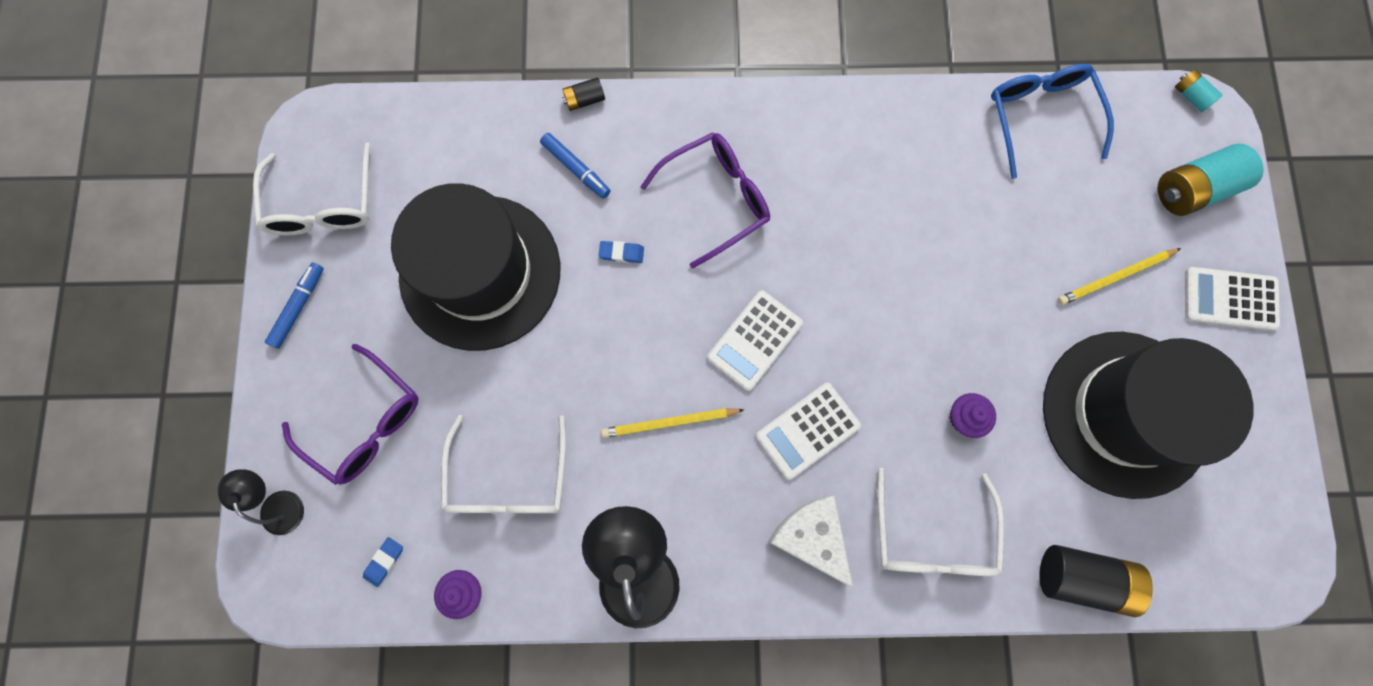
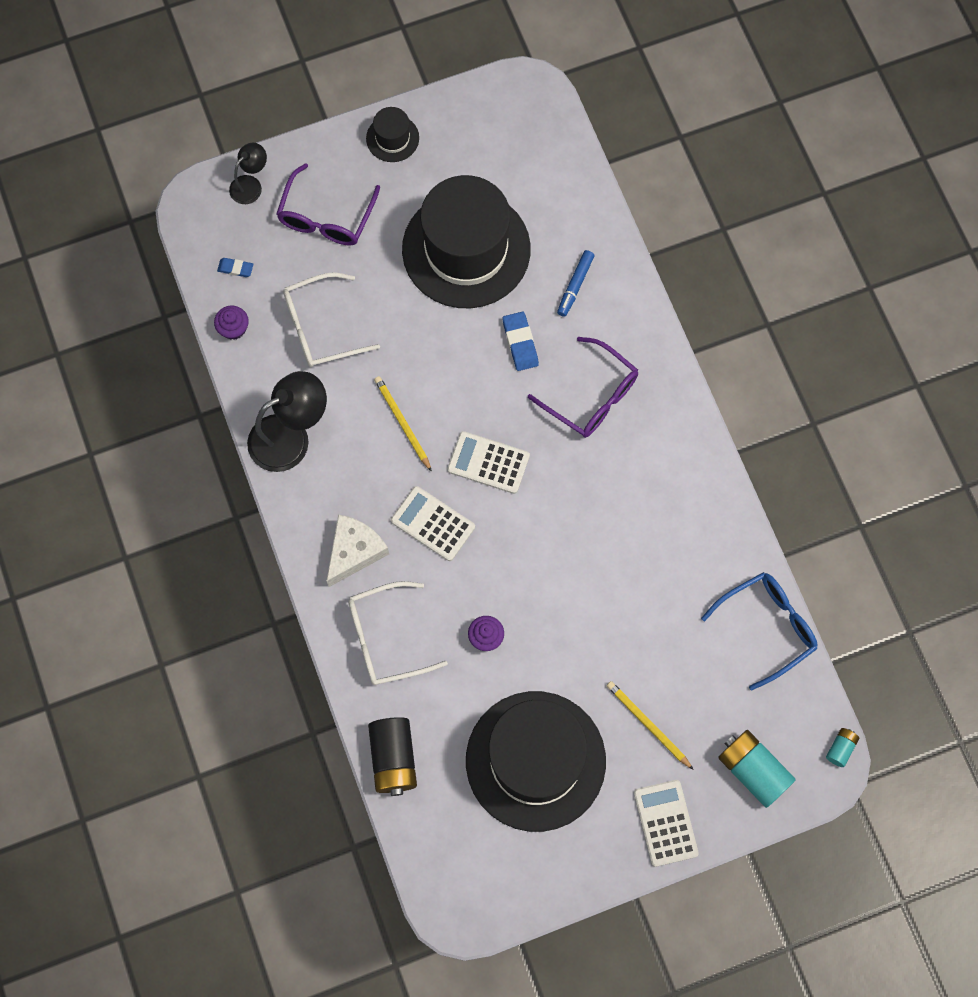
camera: 70 degrees right, 5 degrees down
(298, 307) = (392, 138): blue marker -> black hat
(323, 204) = (475, 121): white glasses -> none
(584, 100) = (635, 271): black battery -> none
(621, 253) = (520, 343): blue eraser -> blue eraser, size x1.60

